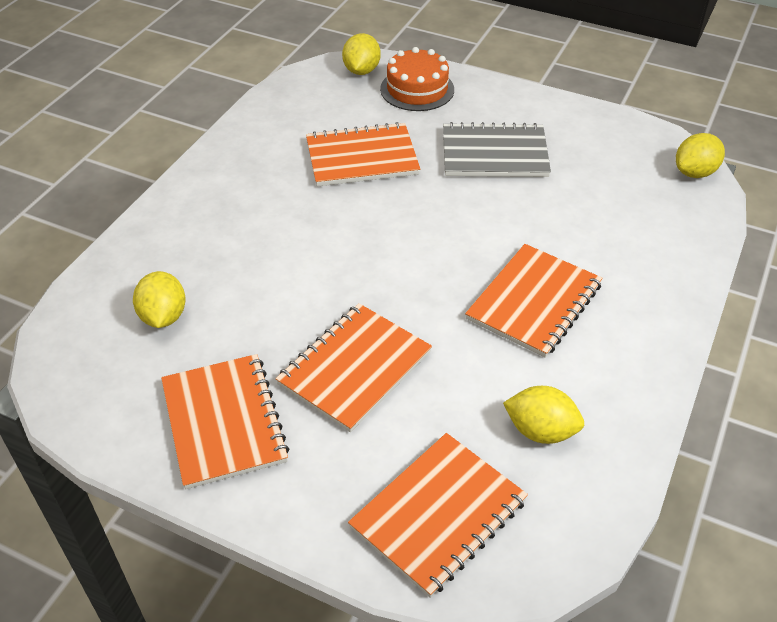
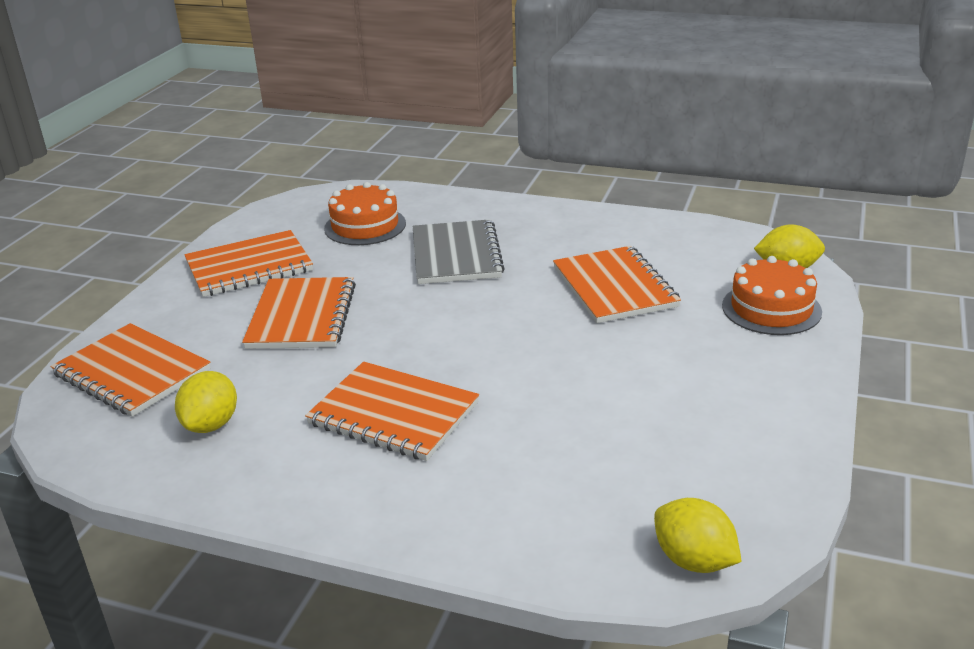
camera: 85 degrees right, 15 degrees down
(163, 316) = (365, 226): yellow lemon -> orange cake
(354, 368) = (302, 316): orange notebook -> orange notebook turned 60 degrees clockwise
(494, 153) = (661, 373): grey notebook -> grey notebook (456, 255)

